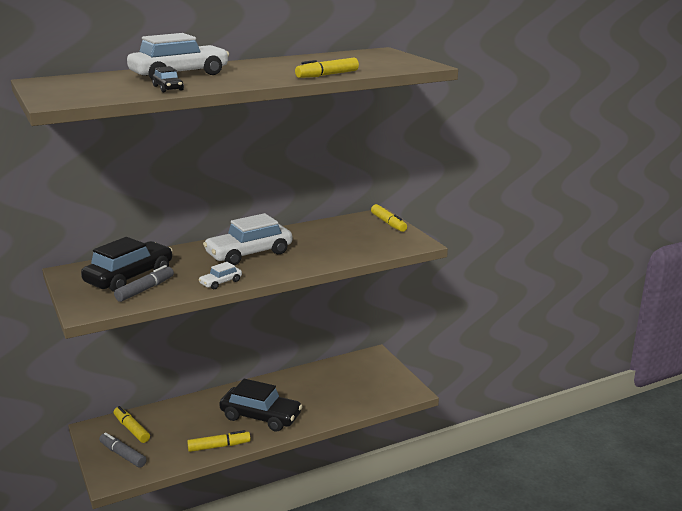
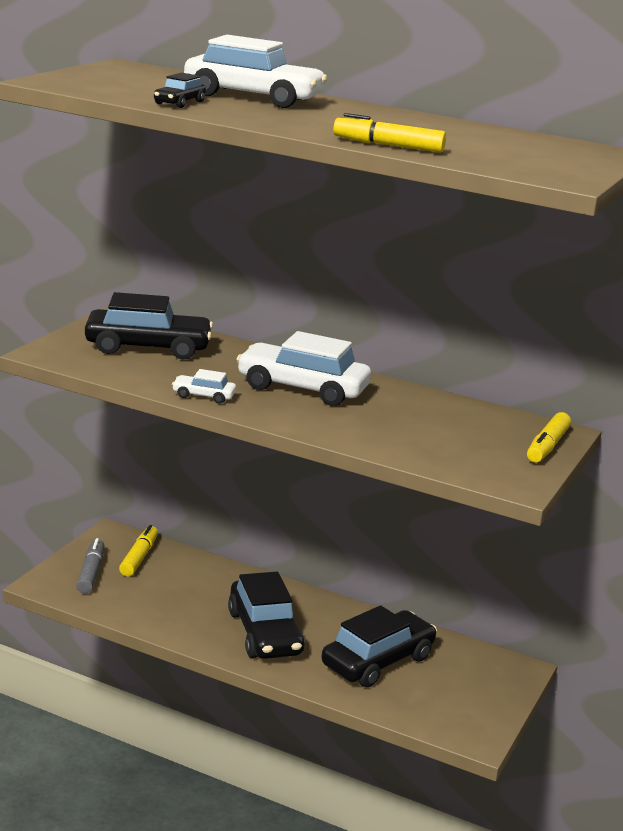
camera: 50 degrees right, 0 degrees up
(145, 289) = (130, 364): grey marker -> none
(219, 446) = (174, 628): yellow marker -> none
(325, 392) = (378, 661): none -> black car

